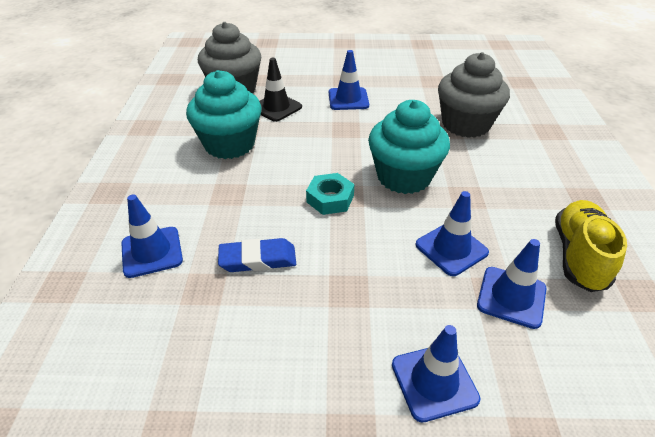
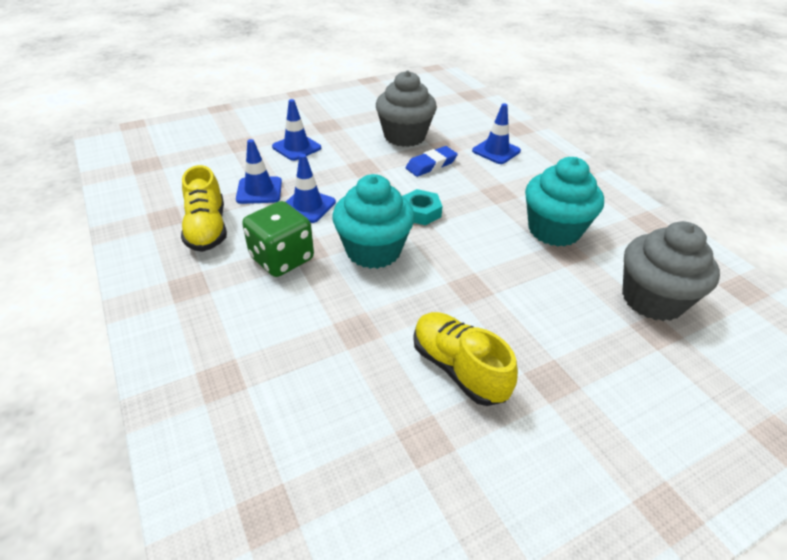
camera: 150 degrees right, 0 degrees up
(276, 107) = (572, 290): black traffic cone -> none
(348, 99) = (510, 338): blue traffic cone -> none
(393, 97) = (458, 368): none -> yellow shoe
(465, 124) = (337, 348): grey cupcake -> grey cupcake (404, 136)
(494, 195) = (282, 259): none -> green dice

